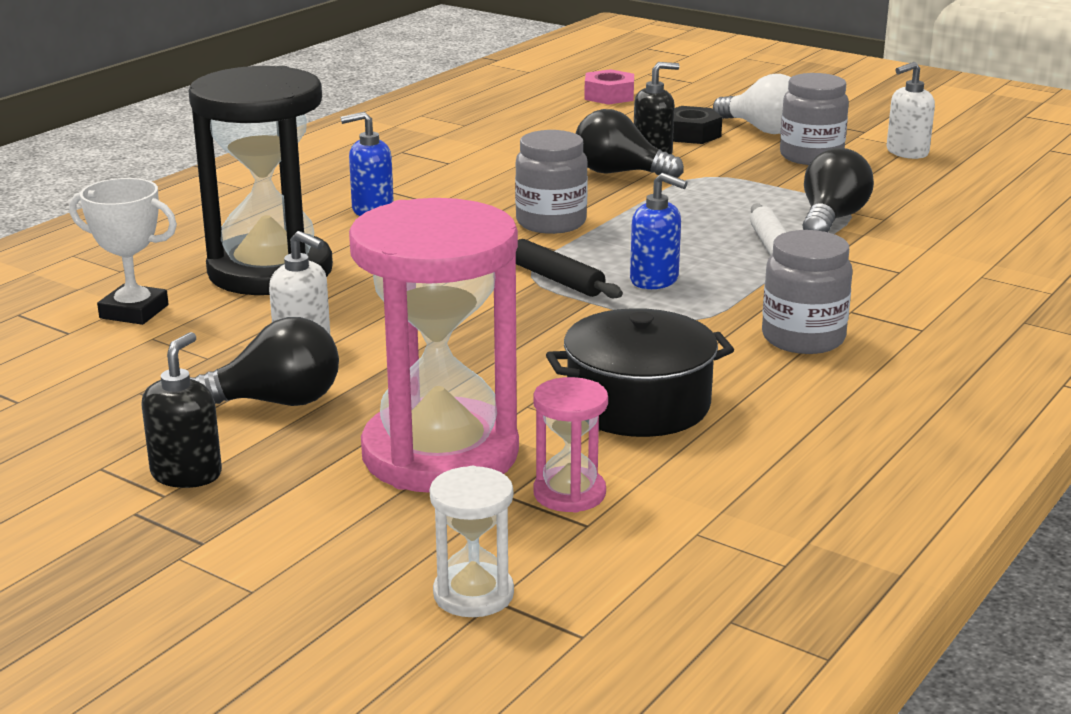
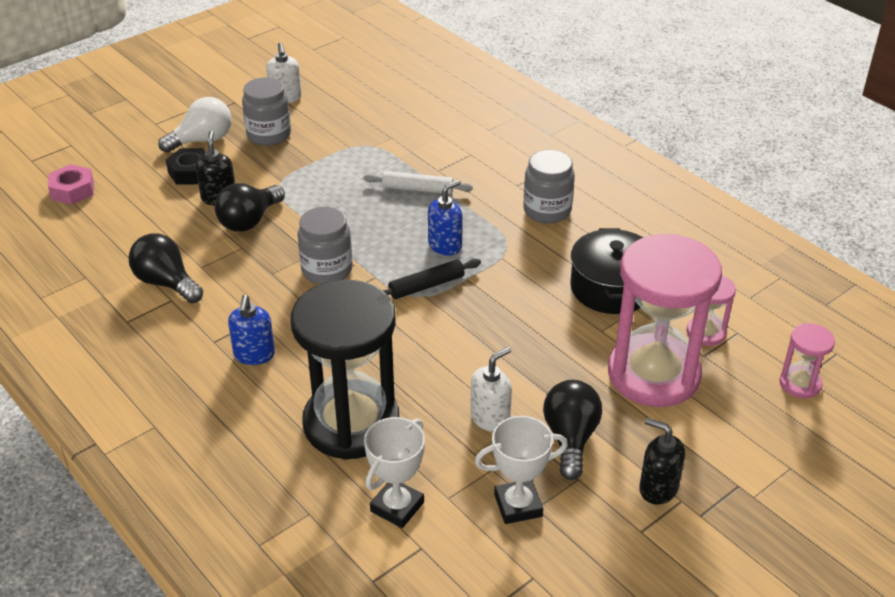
camera: 75 degrees left, 15 degrees up
(143, 379) = (518, 505): none -> white trophy
(473, 594) = (800, 384): white hourglass -> pink hourglass
(831, 219) = (382, 156): black light bulb -> black light bulb (166, 283)

